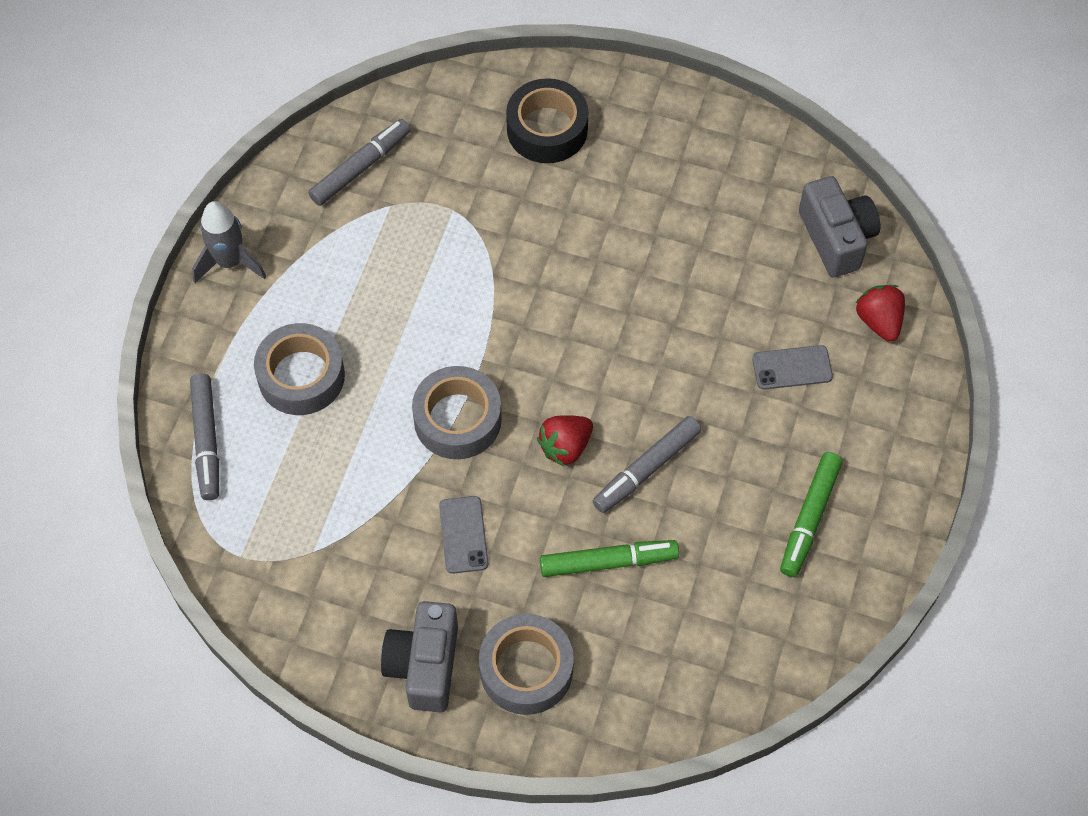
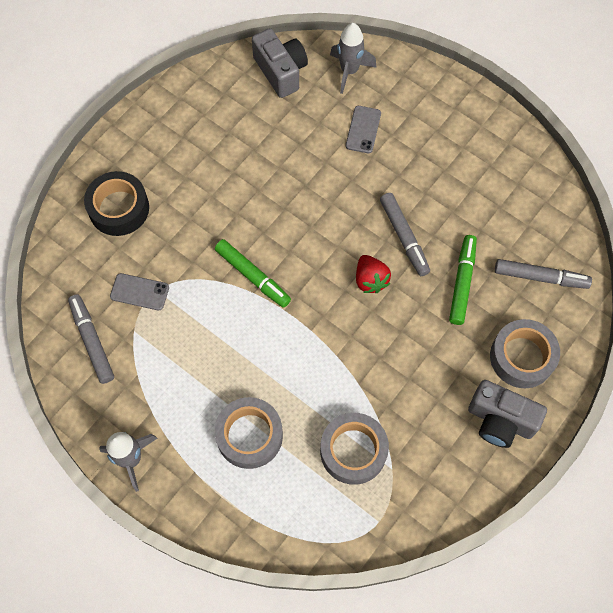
camera: 70 degrees left, 5 degrees up
(207, 441) = (277, 519): grey marker -> grey marker (540, 277)
(457, 419) = (324, 341): grey tape -> grey tape (353, 451)
(463, 535) = (413, 365): grey phone -> grey phone (139, 292)
(809, 518) = (470, 158): green marker -> green marker (253, 276)
(836, 238) = (281, 71): grey camera -> grey camera turned 60 degrees clockwise
(879, 321) = (349, 71): red strawberry -> grey rocket

